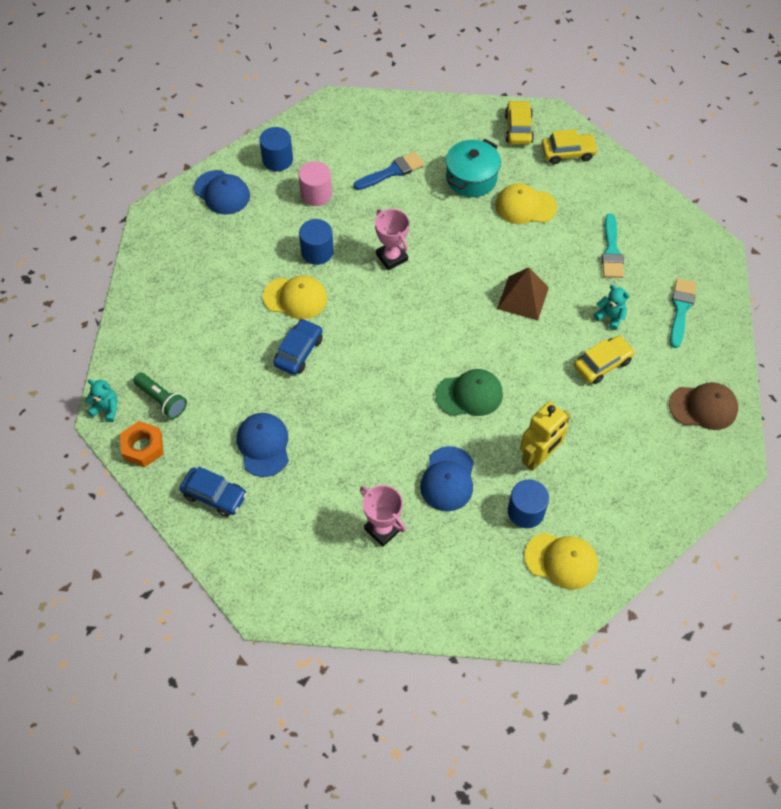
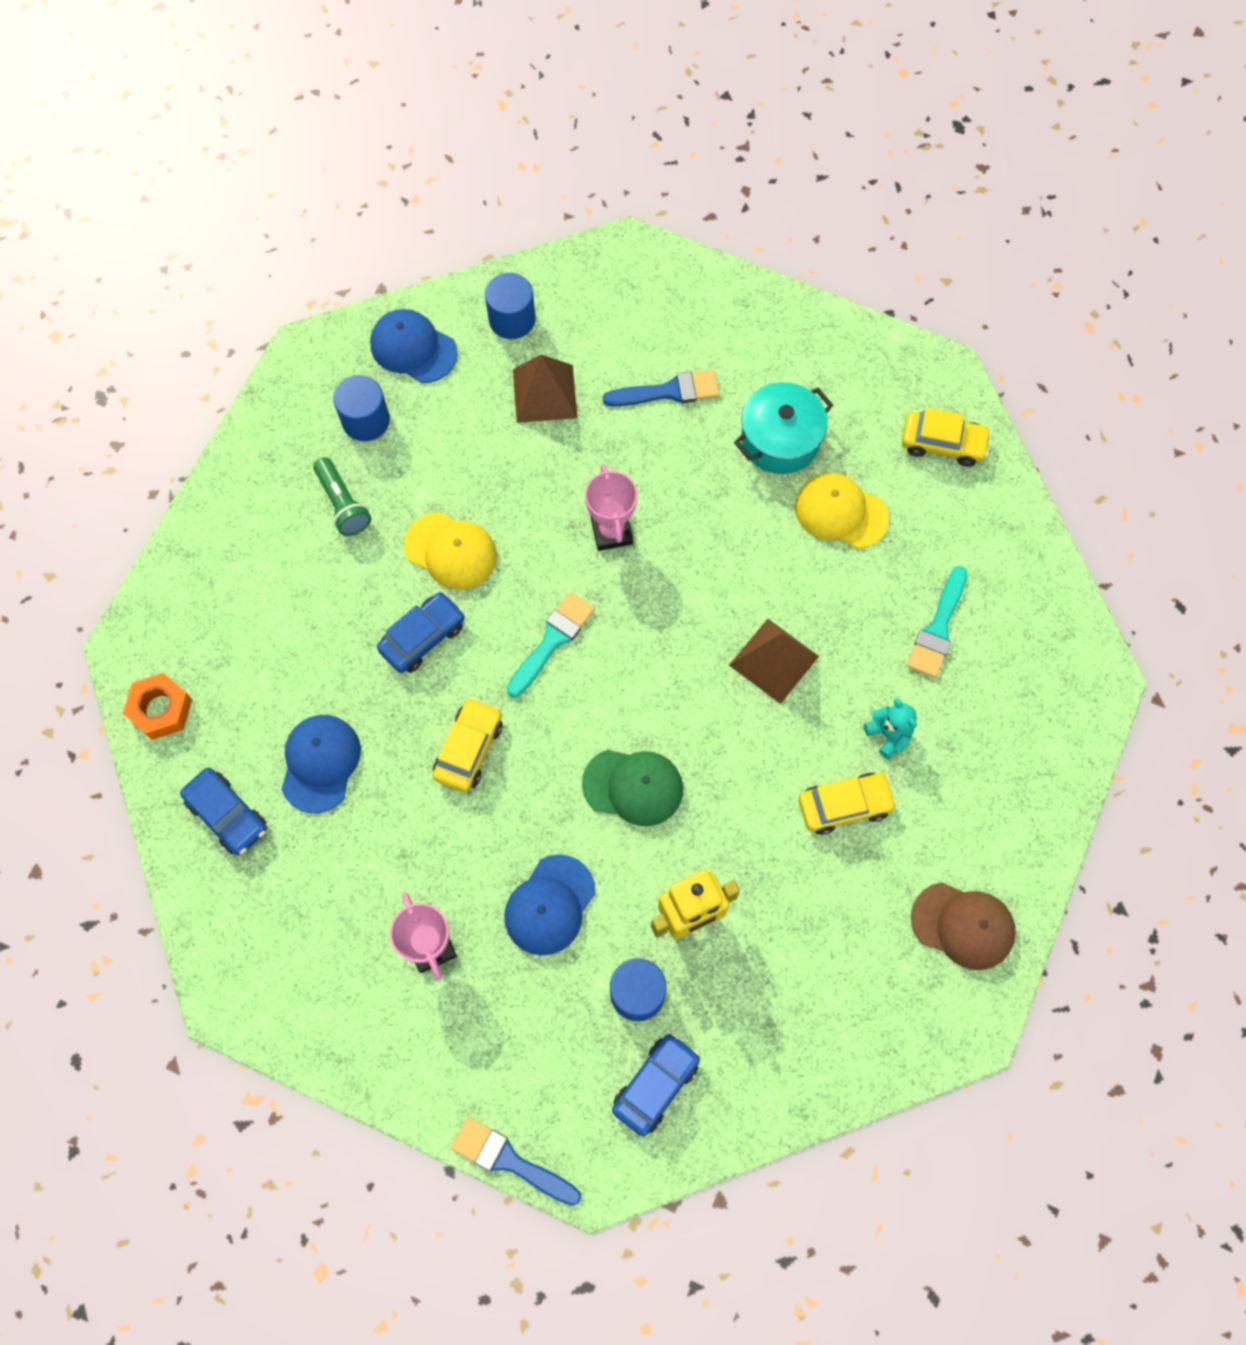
camera: 20 degrees right, 10 degrees up
(106, 408) = (134, 634): turquoise teddy bear -> none
(162, 400) = (211, 647): green flashlight -> green flashlight (343, 504)
(222, 192) = (413, 348): blue cap -> blue cap turned 150 degrees clockwise
(316, 194) = (545, 393): pink cylinder -> brown pyramid
(317, 252) = (510, 488): blue cylinder -> blue cylinder (366, 420)
(490, 638) = (510, 1161): none -> blue brush
(518, 128) = (885, 378): yellow car -> yellow car (469, 749)
(561, 560) = (656, 1085): yellow cap -> blue car
(681, 309) = (1000, 758): turquoise brush -> turquoise brush (552, 640)

